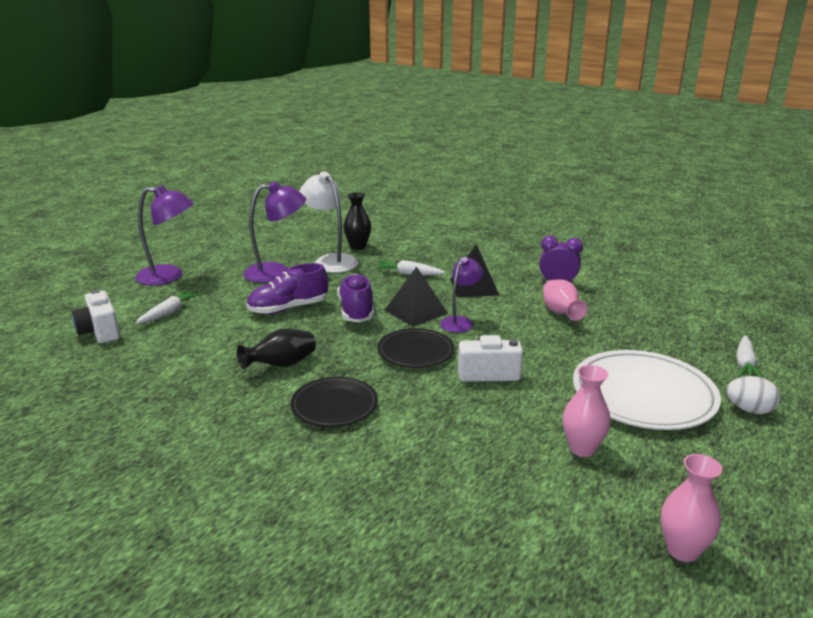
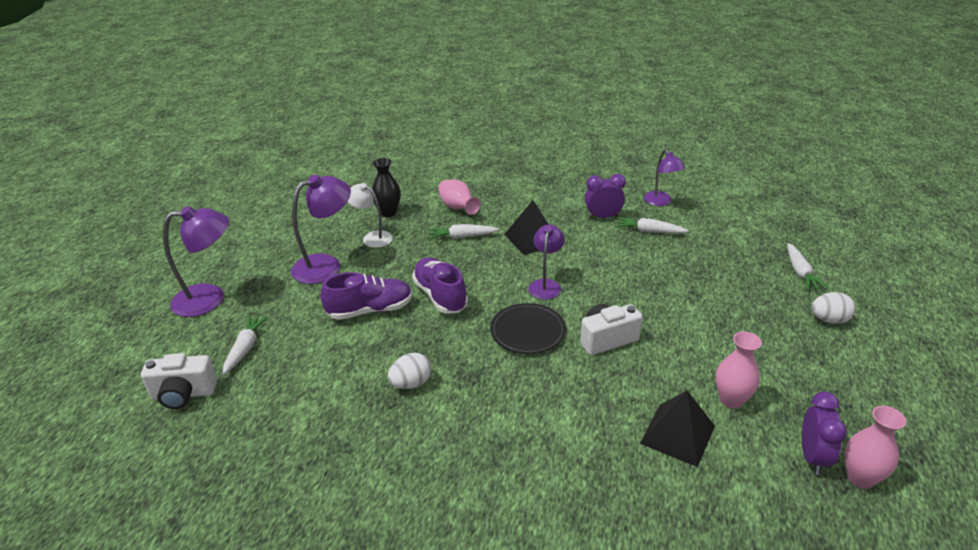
camera: 20 degrees left, 10 degrees up
(100, 332) = (183, 394): white camera -> white camera turned 45 degrees counterclockwise
(281, 365) = (411, 383): black vase -> white egg
(288, 308) = (370, 310): purple shoe -> purple shoe turned 150 degrees counterclockwise
(330, 261) = (372, 237): white lamp -> white lamp, size x0.64
(334, 405) = (494, 417): black plate -> none
(416, 311) = (497, 282): black pyramid -> black pyramid (677, 434)
(561, 313) = (626, 252): pink vase -> pink vase (458, 208)
(597, 302) = (648, 231): none -> white carrot
(628, 282) = (660, 202): none -> purple lamp
(638, 517) = (812, 457): none -> purple clock
(643, 394) = (744, 326): white plate -> none

